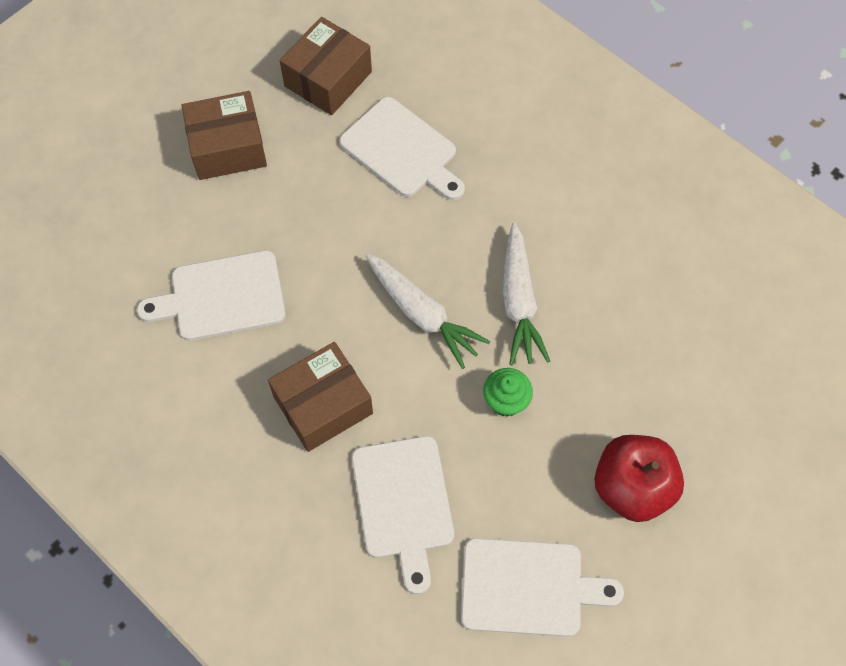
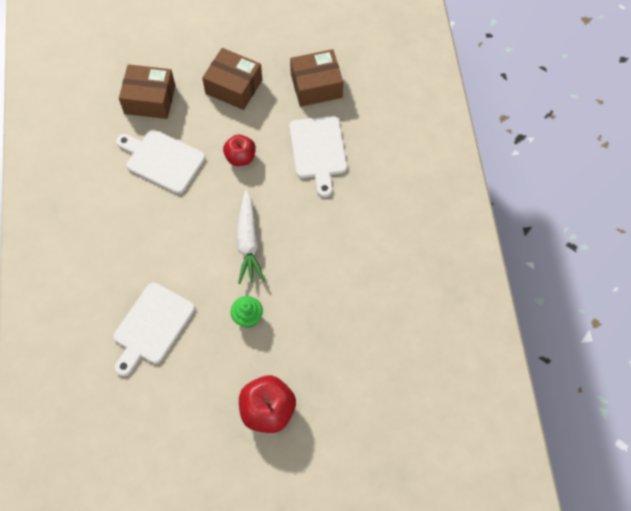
camera: 40 degrees right, 0 degrees up
(317, 224) = (240, 157): none -> red apple
(323, 405) = (159, 249): brown box -> brown box (150, 99)
(519, 302) = (302, 273): white carrot -> none
(528, 587) = (171, 415): white cutting board -> none

